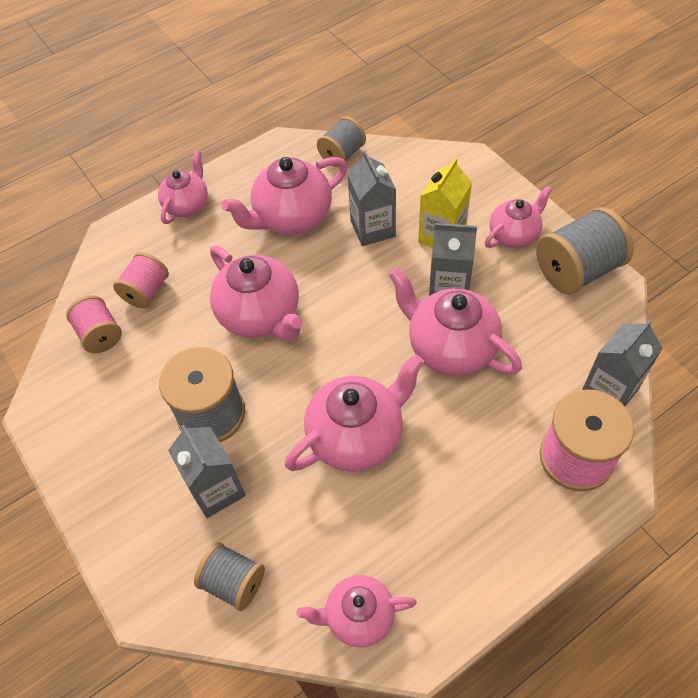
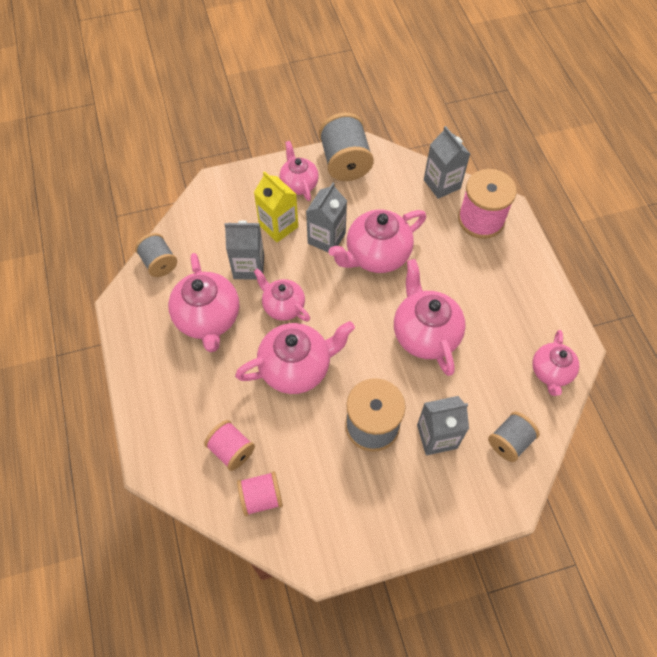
camera: 75 degrees left, 5 degrees up
(187, 205) = (150, 395): pink teapot -> pink teapot (283, 306)

